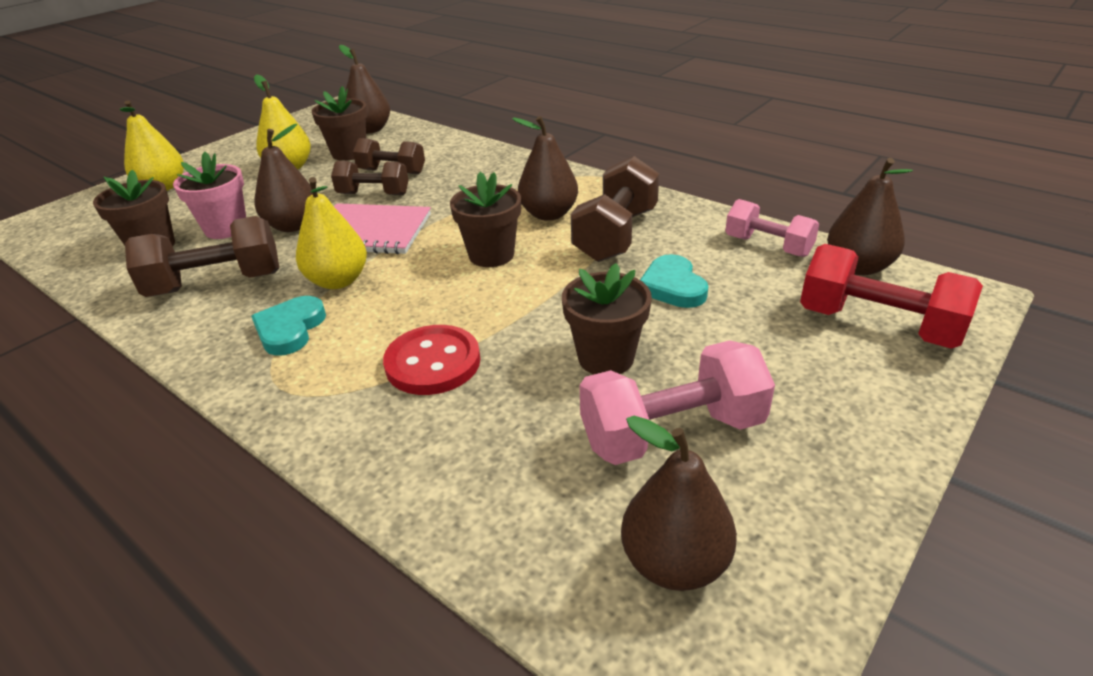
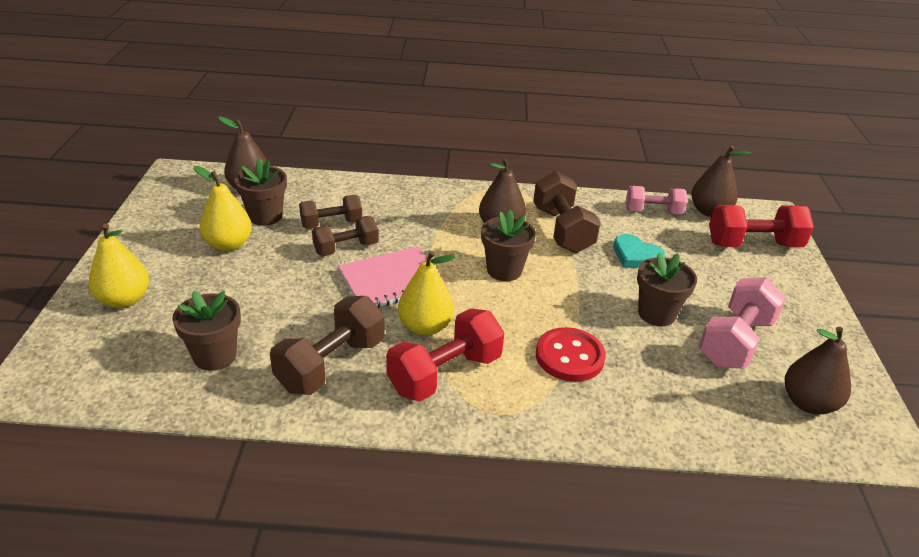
camera: 40 degrees left, 0 degrees up
(226, 228) = (261, 318): pink flower pot -> none
(290, 329) = (445, 374): turquoise heart -> red dumbbell
(293, 225) = (319, 296): brown pear -> none

